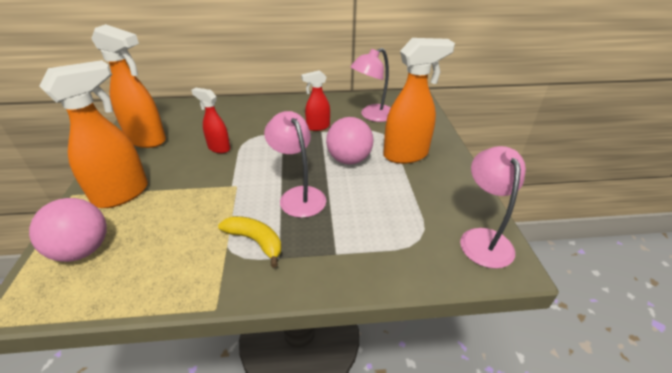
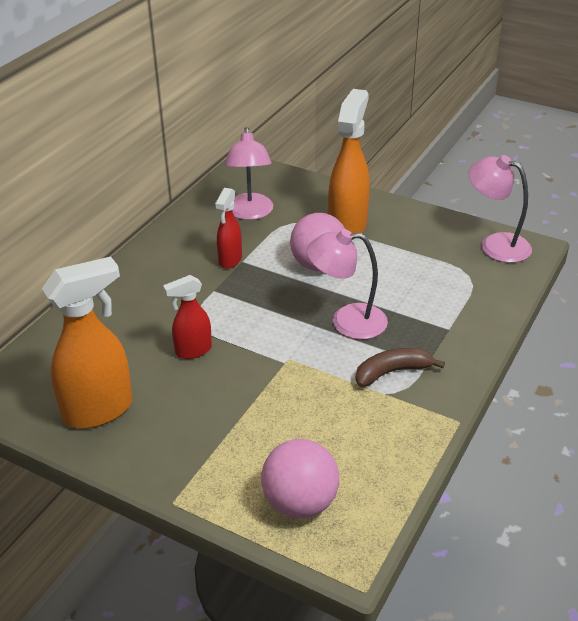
camera: 55 degrees left, 0 degrees up
(122, 194) = (216, 455): orange spray bottle -> none
(255, 241) = (392, 372): yellow banana -> brown banana

